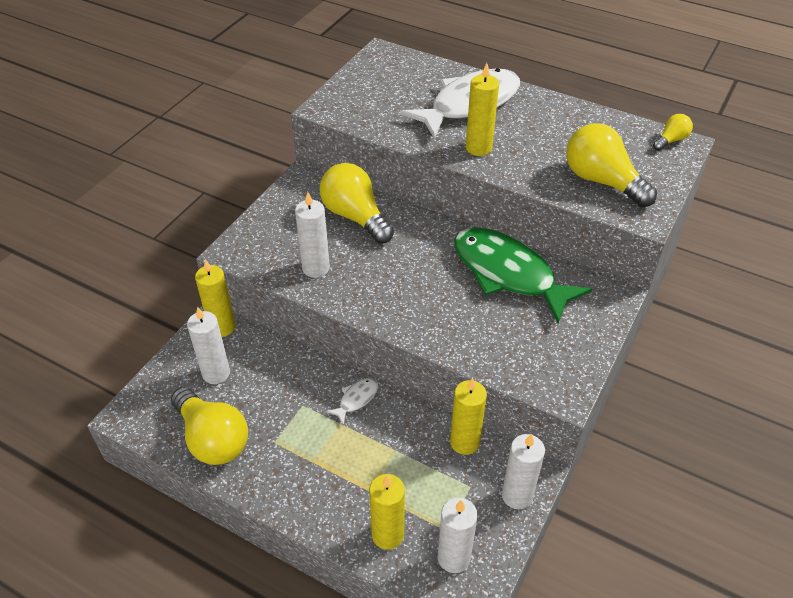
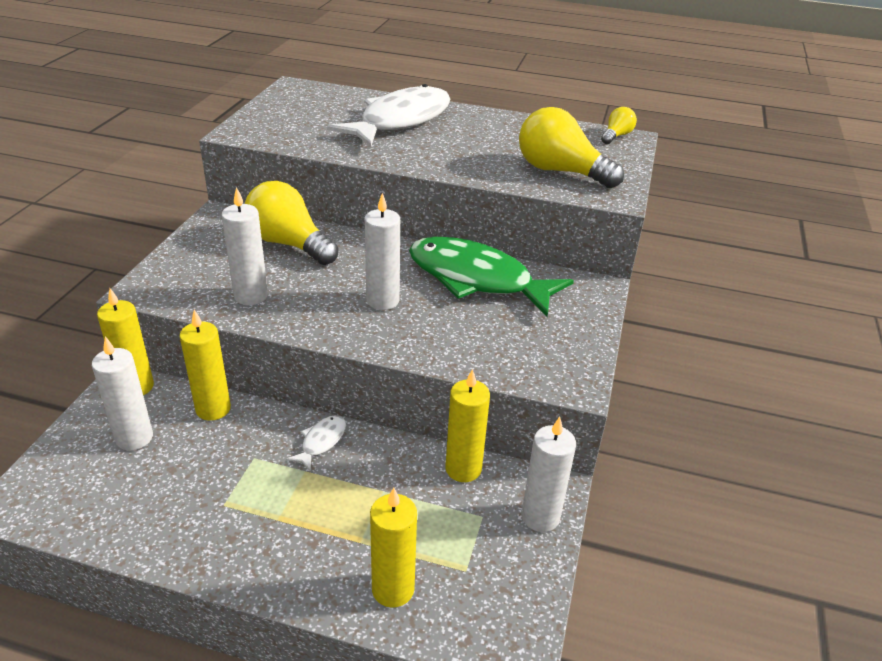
camera: 15 degrees left, 10 degrees down
(212, 439) = (138, 513): yellow light bulb -> none
(453, 557) = (483, 601): white candle -> white candle (382, 300)
(478, 148) = (421, 154): yellow candle -> yellow candle (213, 409)

